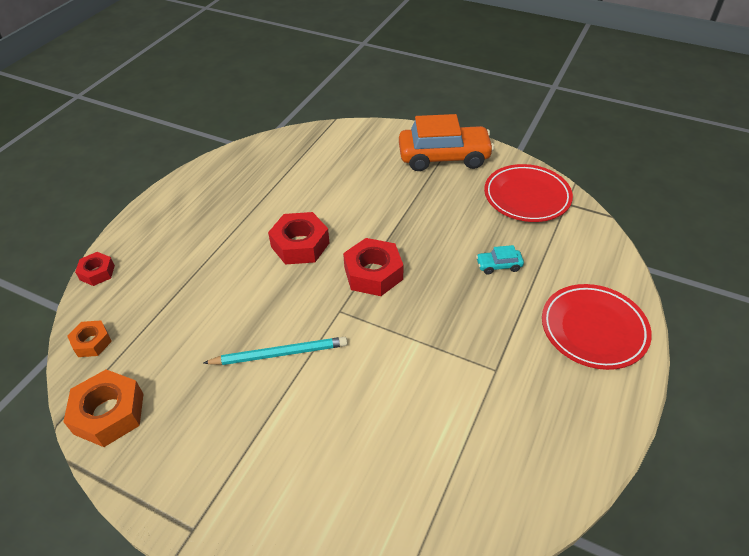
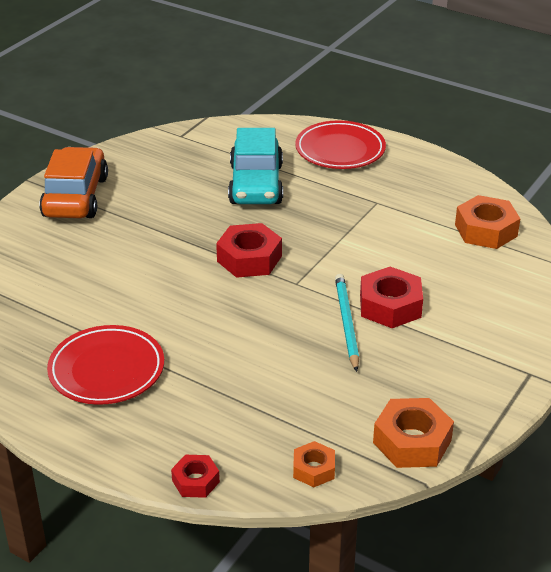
camera: 85 degrees left, 10 degrees down
(300, 245) = (192, 307): red nut -> red nut (390, 306)
(465, 489) = (486, 230): none -> orange nut
(498, 265) = (256, 184): turquoise car -> turquoise car, size x2.39
(526, 197) = (164, 155): red plate -> red plate (106, 370)

